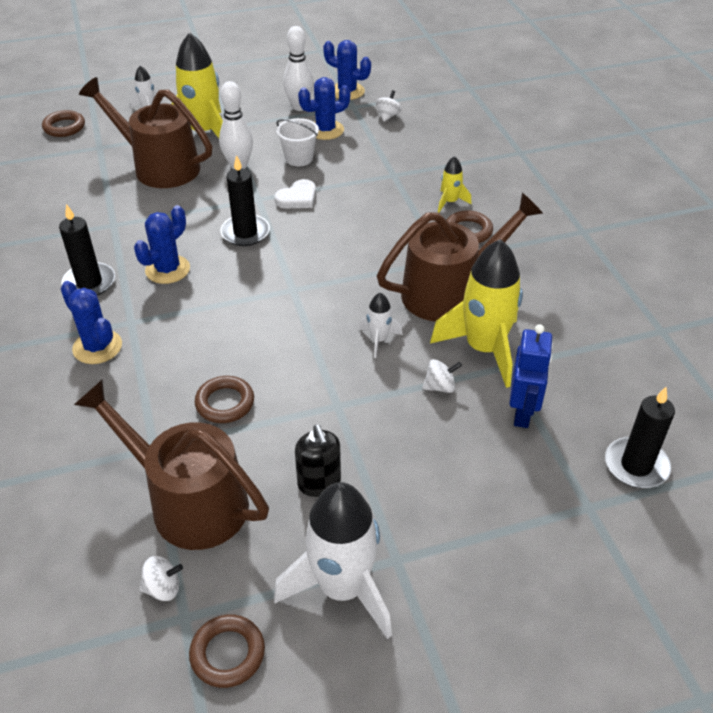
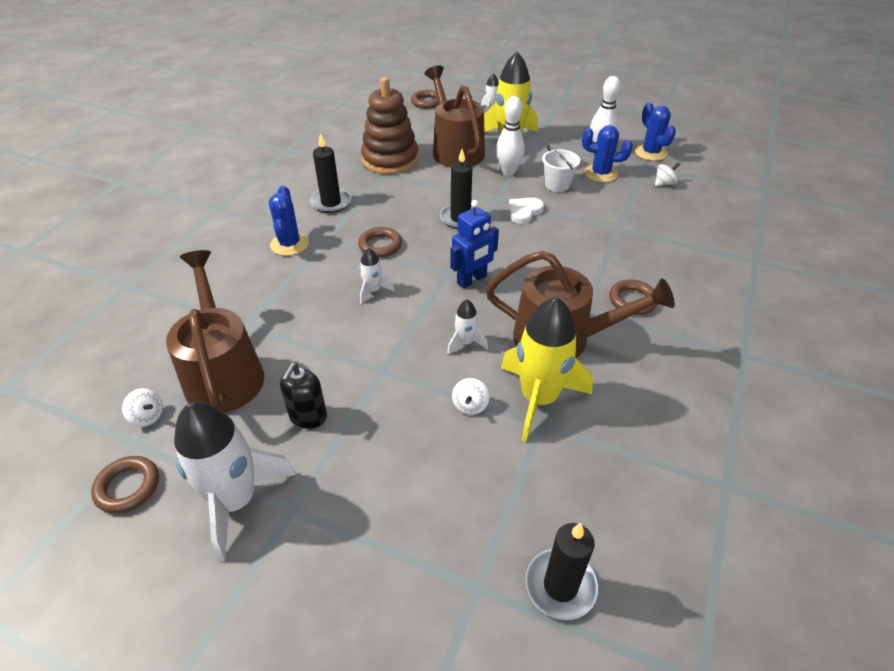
camera: 40 degrees right, 0 degrees up
(100, 207) = (390, 160): none -> brown stacking toy
(167, 269) = (384, 218): blue cactus -> none
(225, 403) = (316, 323): brown ring -> brown ring (380, 245)
(243, 343) = (373, 291): none -> white rocket
(297, 198) = (524, 212): white heart -> white heart turned 135 degrees clockwise
(440, 387) = (470, 405): white spinning top -> white spinning top turned 75 degrees clockwise
(450, 202) = (642, 271): yellow rocket -> none
(522, 412) = (512, 469): blue robot -> blue robot (472, 280)

